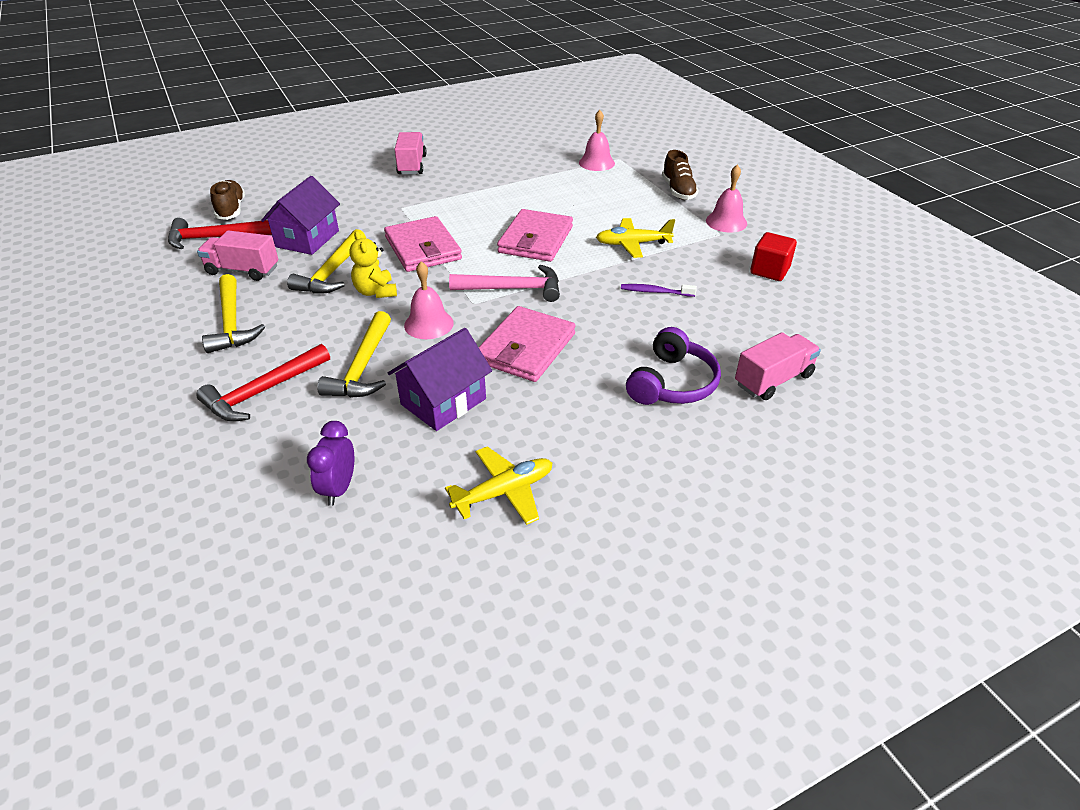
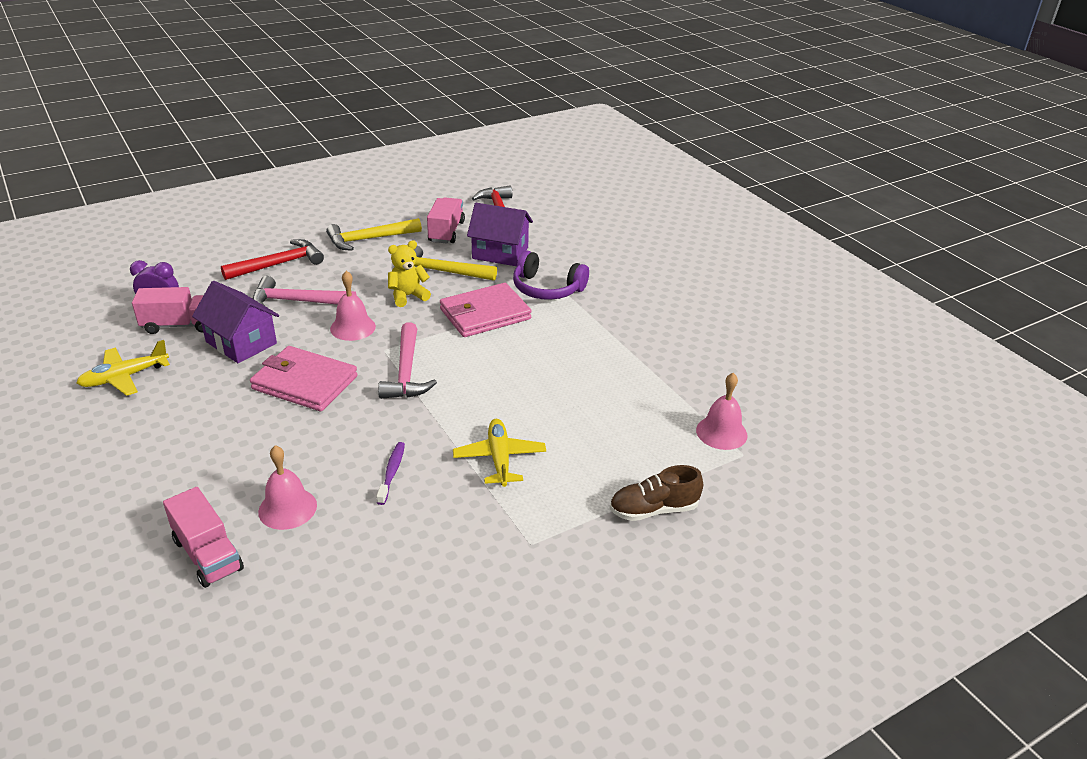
camera: 85 degrees right, 5 degrees down
(231, 210) = (550, 211): brown shoe -> none
(263, 391) = (278, 264): red hammer -> red hammer turned 105 degrees clockwise
(363, 367) = (298, 301): yellow hammer -> pink hammer
(412, 165) = (668, 293): pink truck -> pink truck (179, 325)
(504, 492) = (124, 377): yellow plane -> yellow plane turned 90 degrees clockwise
(536, 240) = (506, 384): pink wallet -> none
(672, 383) = (225, 476): purple headphones -> purple headphones (547, 289)
(726, 222) = (566, 553): pink bell -> pink bell (287, 508)
(769, 271) = (433, 584): red cube -> none

